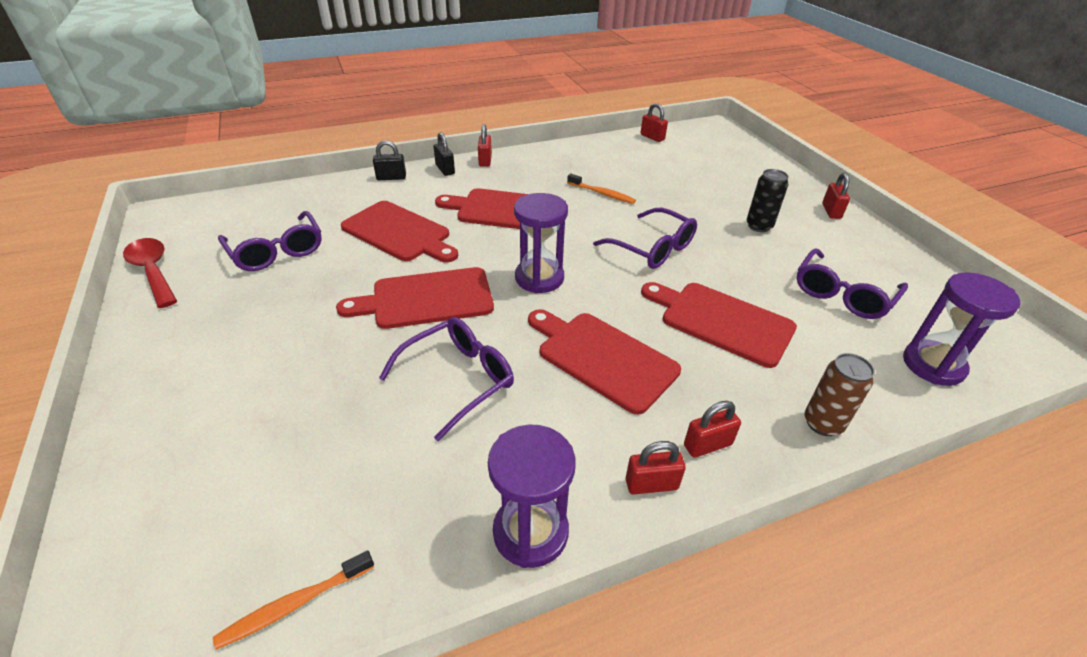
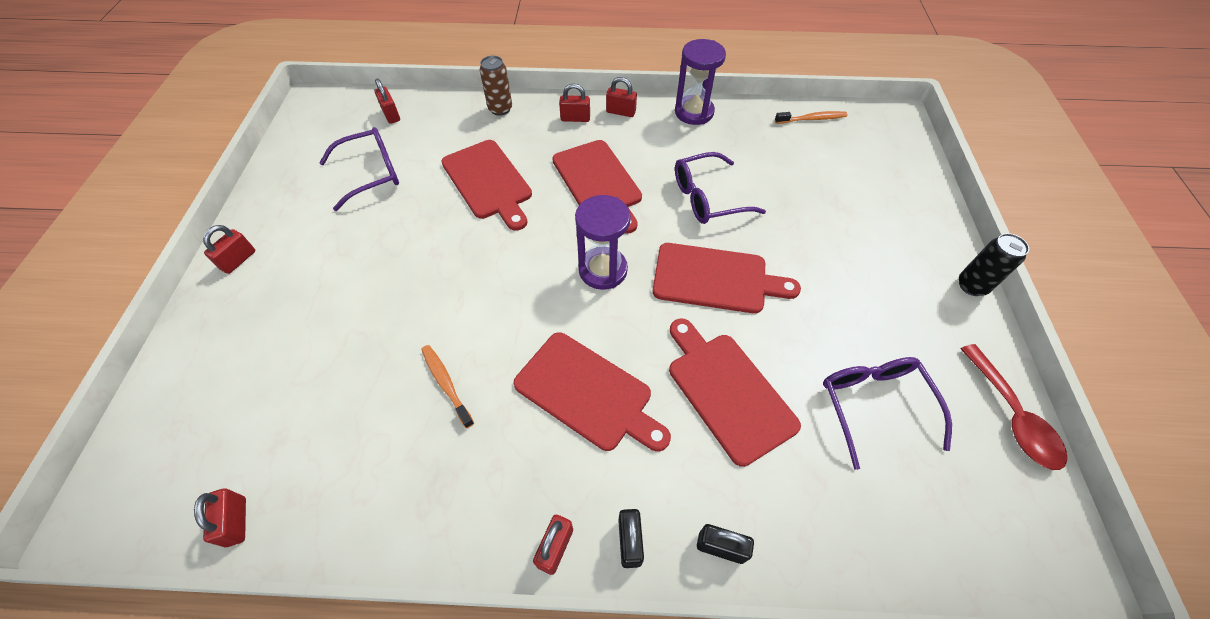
camera: 155 degrees left, 15 degrees up
(653, 248) = (470, 271): purple glasses -> none
(759, 226) = (337, 265): black can -> black can (971, 286)
(933, 365) = (391, 115): purple hourglass -> red padlock

